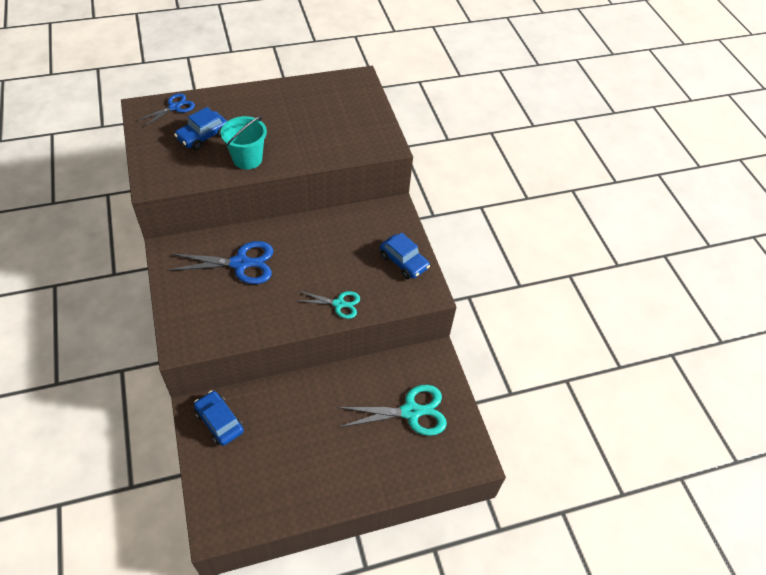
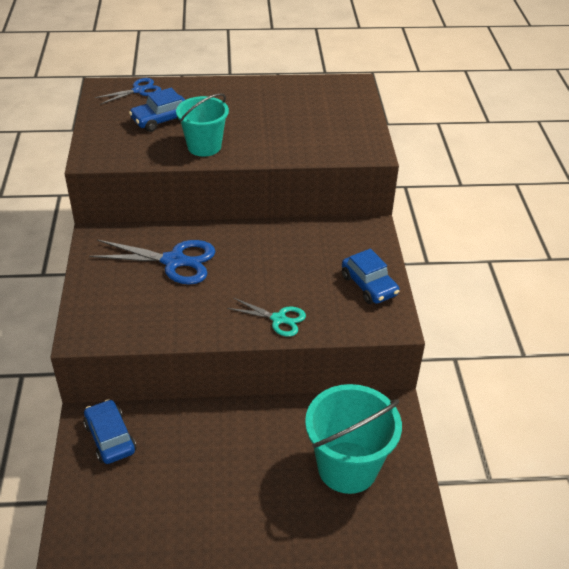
camera: 15 degrees right, 10 degrees down
(411, 412) = (347, 467): turquoise scissors -> turquoise bucket

